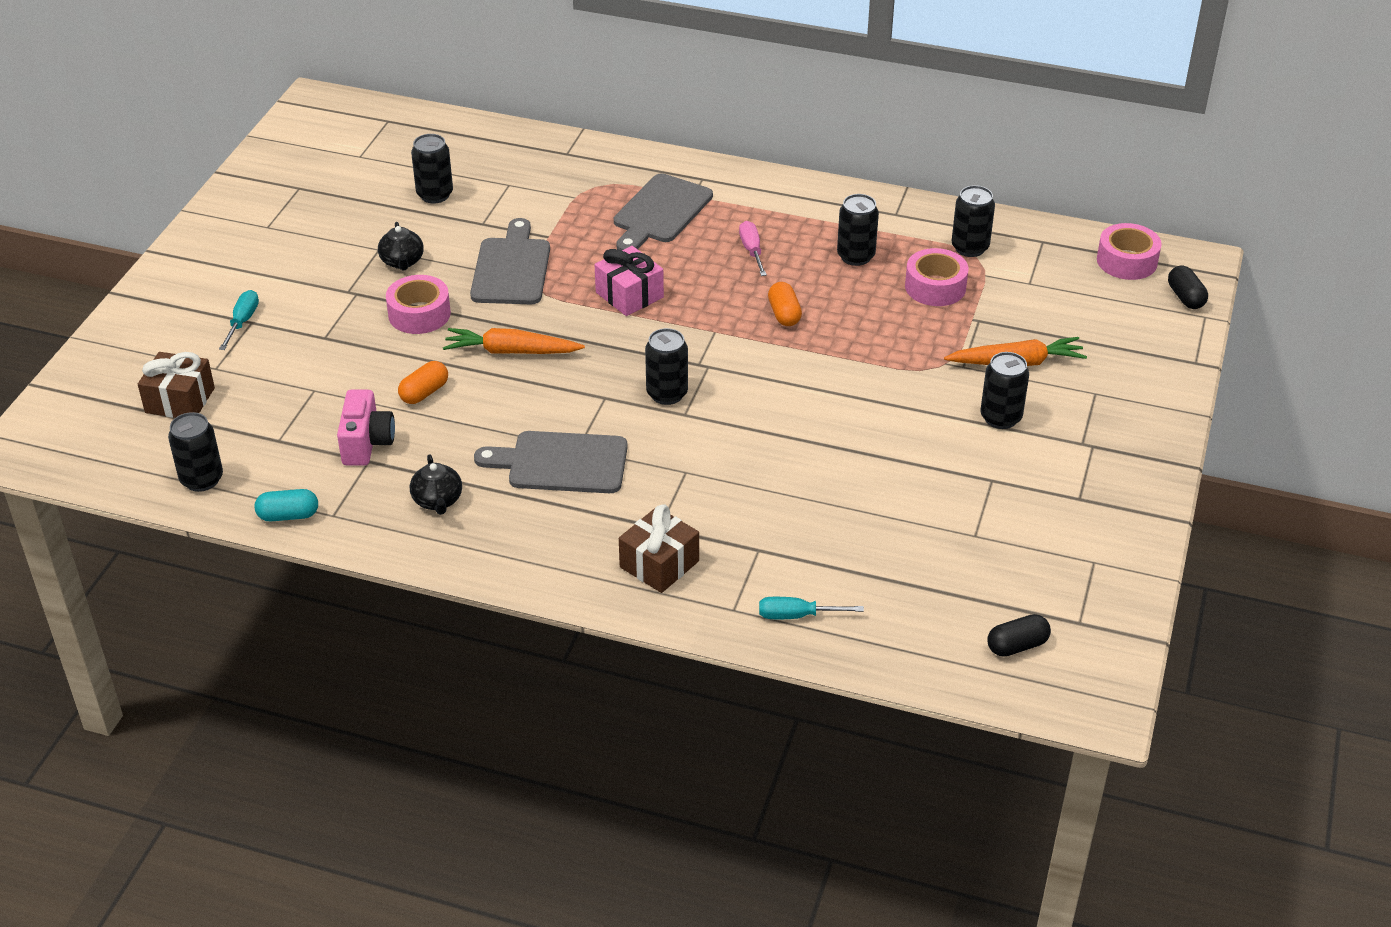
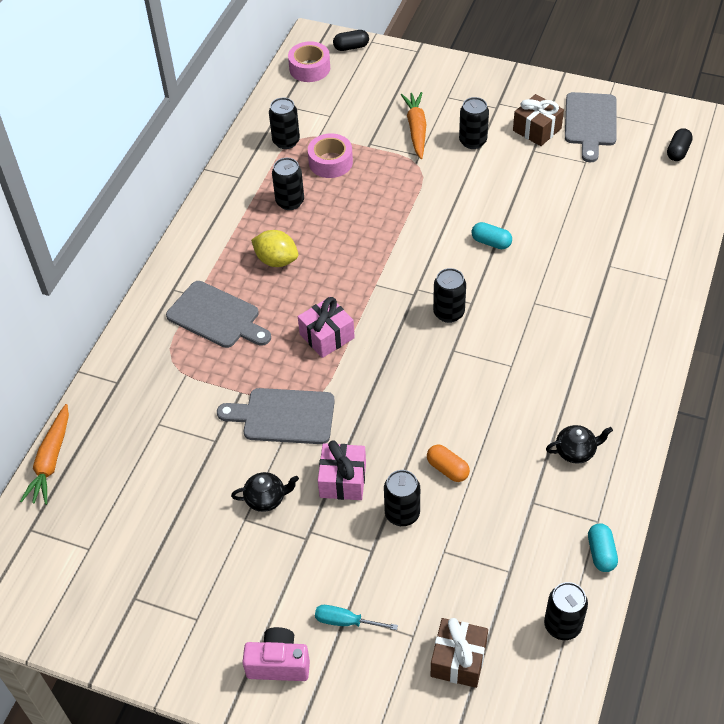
camera: 85 degrees left, 10 degrees up
(367, 443) = (511, 505): pink camera -> pink camera (278, 664)
(419, 314) = (343, 480): pink tape -> pink gift
(435, 195) = (165, 480): black can -> black can (402, 514)
(511, 351) = (396, 412): orange carrot -> orange carrot (51, 461)
(561, 463) = (528, 375): grey cutting board -> grey cutting board (590, 122)
(659, 564) = (629, 317): brown gift -> brown gift (537, 130)
(752, 251) = (276, 260): pink screwdriver -> yellow lemon
(784, 314) = (357, 244): orange capsule -> none
(796, 433) = (491, 242): none -> turquoise capsule
(797, 616) = (667, 248): turquoise screwdriver -> none
(1017, 646) = (678, 151): black capsule -> black capsule turned 45 degrees clockwise

